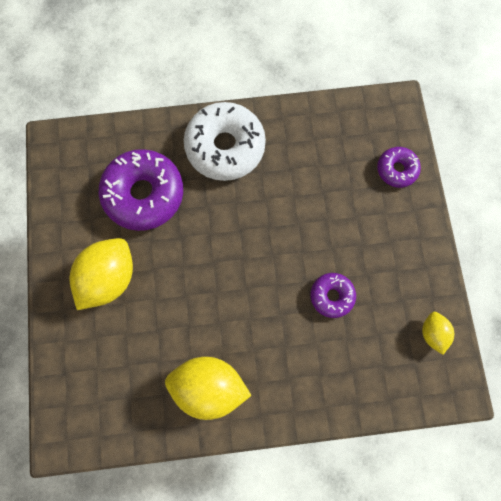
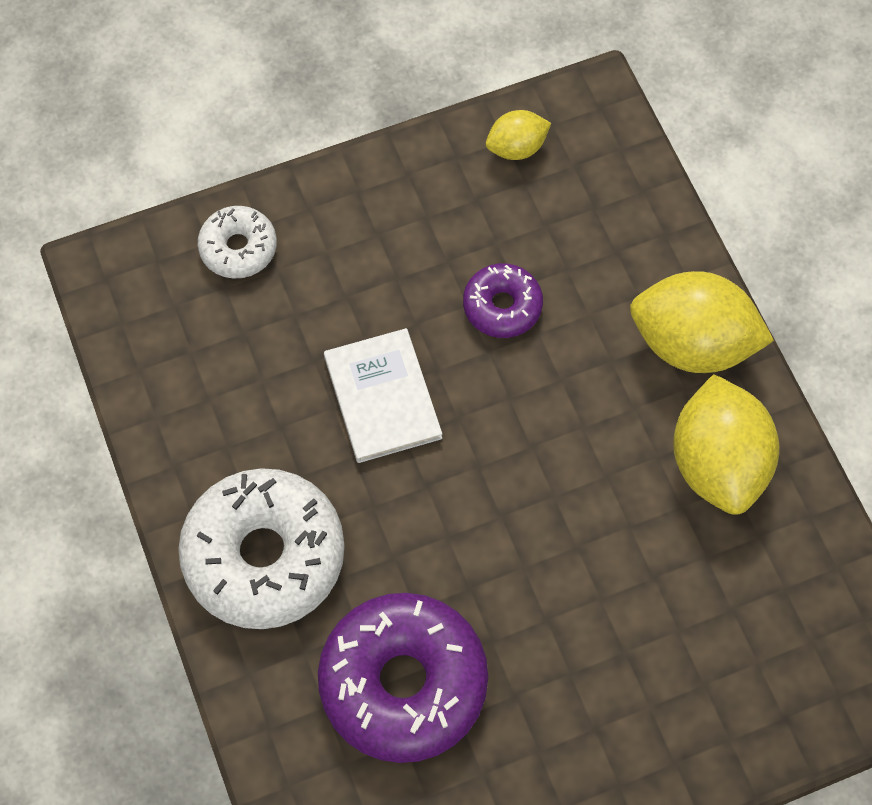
camera: 105 degrees left, 10 degrees down
(110, 278) = (587, 694): yellow lemon -> yellow lemon (692, 344)
(293, 220) = (382, 397): none -> white book
(396, 170) = (238, 248): purple donut -> white donut

